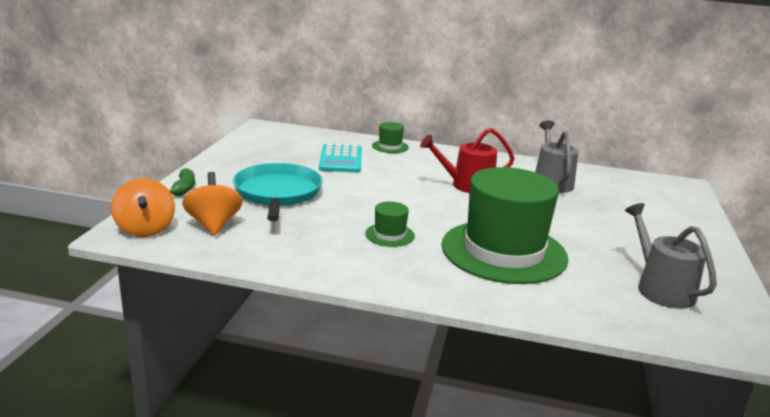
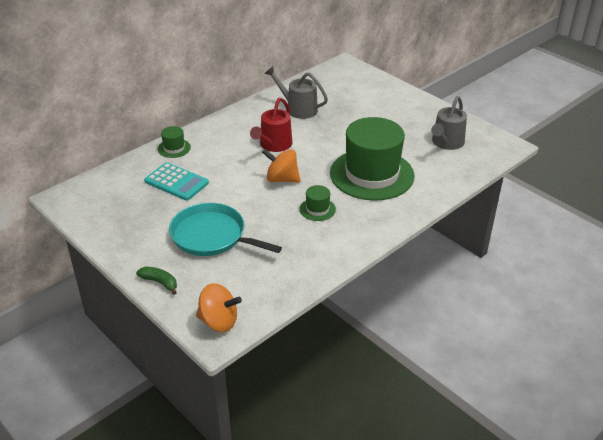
camera: 55 degrees left, 15 degrees up
(214, 225) = (239, 284): orange spinning top -> orange spinning top (282, 179)
(661, 288) = (446, 143): grey watering can -> grey watering can turned 75 degrees counterclockwise

